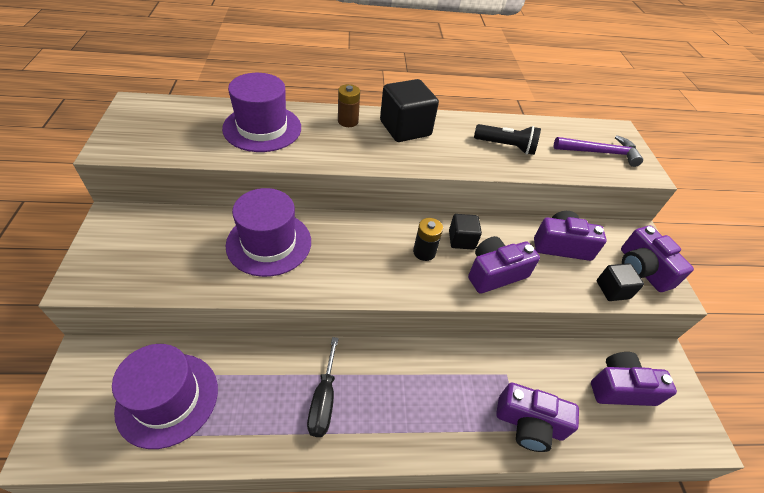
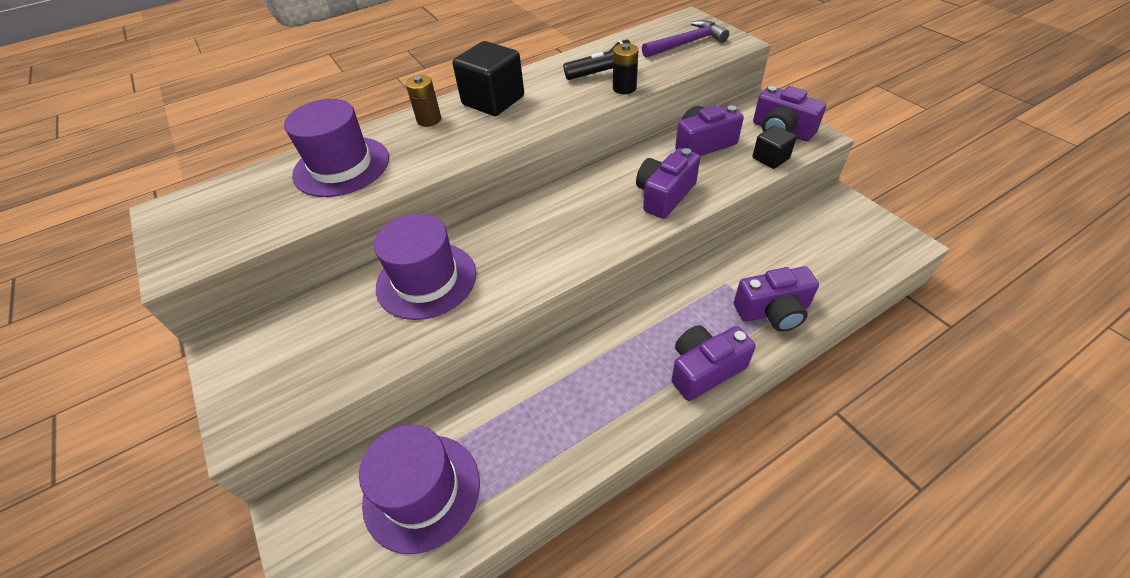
camera: 20 degrees left, 0 degrees up
(323, 400) = (581, 398): black screwdriver -> none
(424, 252) = (587, 210): black battery -> black battery (624, 88)
(461, 240) = (613, 183): black cube -> none
(620, 388) = (823, 241): purple camera -> purple camera (704, 369)

